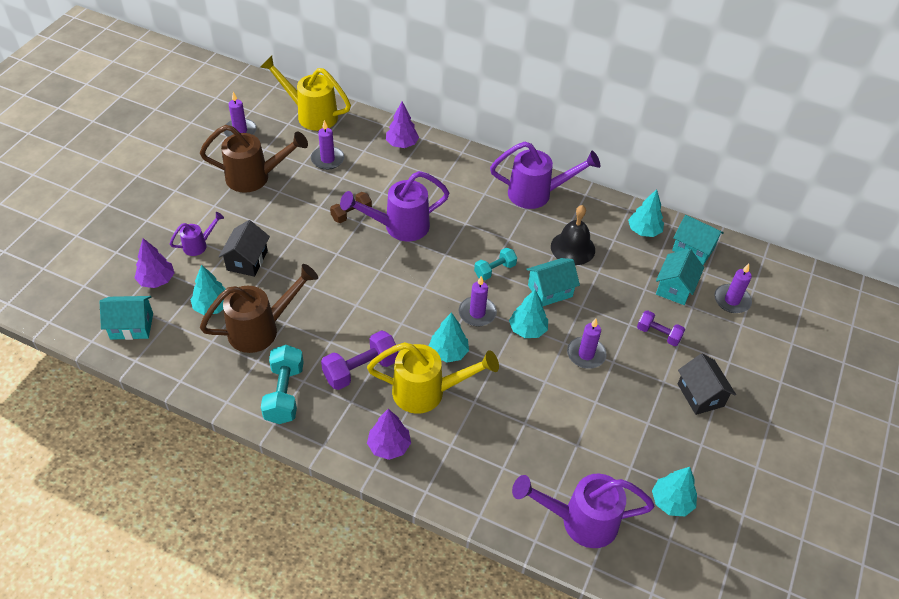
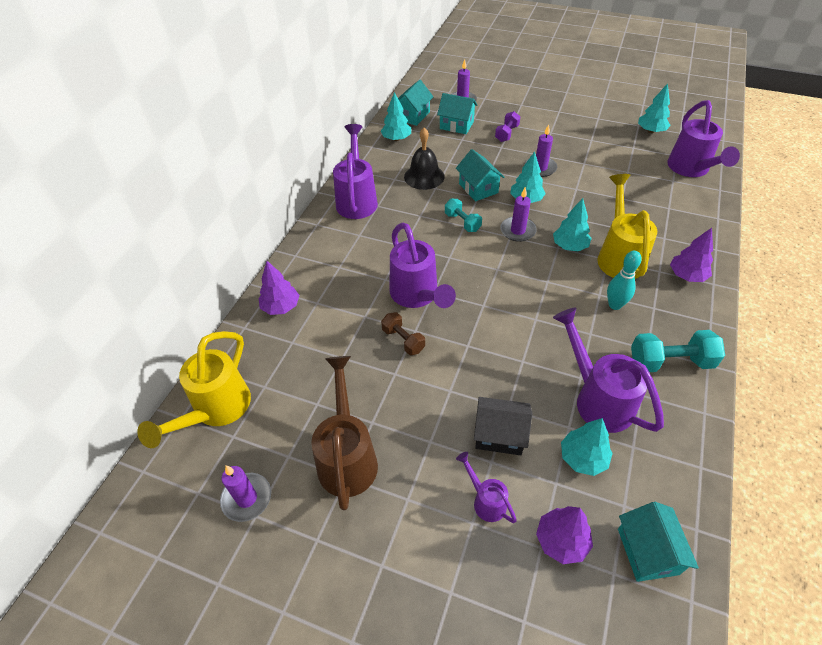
camera: 90 degrees left, 0 degrees up
(262, 329) = (597, 398): brown watering can -> purple watering can
(327, 159) = (309, 377): purple candle -> none
(361, 370) = (615, 305): purple dumbbell -> turquoise bowling pin
(700, 395) = (556, 117): black house -> none

